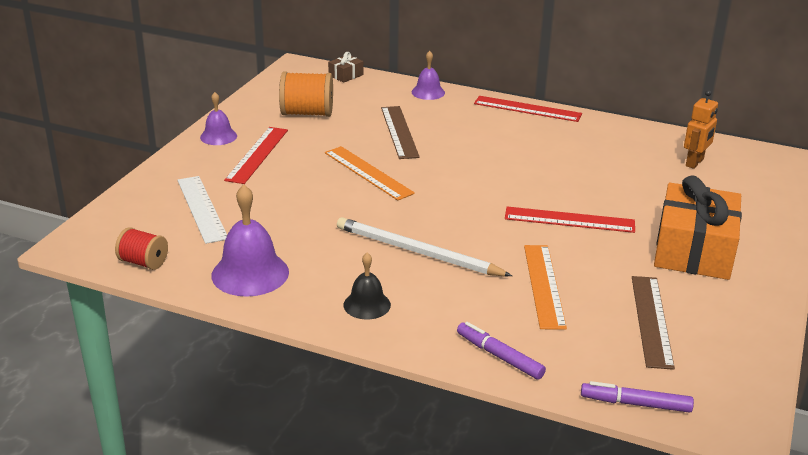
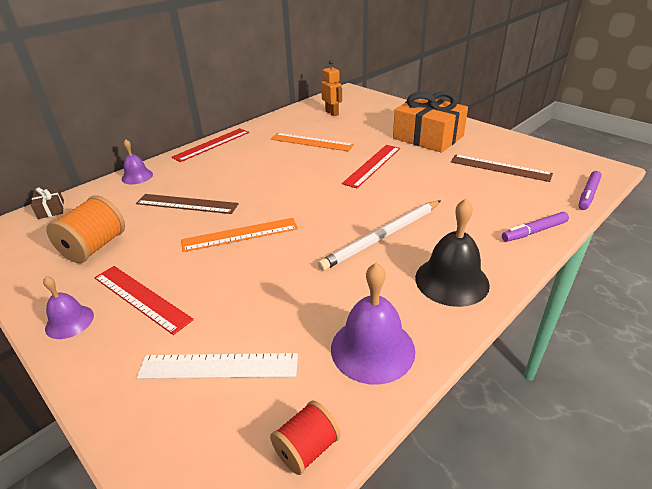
camera: 65 degrees left, 5 degrees up
(367, 305) = (451, 280): black bell -> black bell, size x1.69
(544, 285) = (449, 193): orange ruler -> orange ruler (311, 142)

